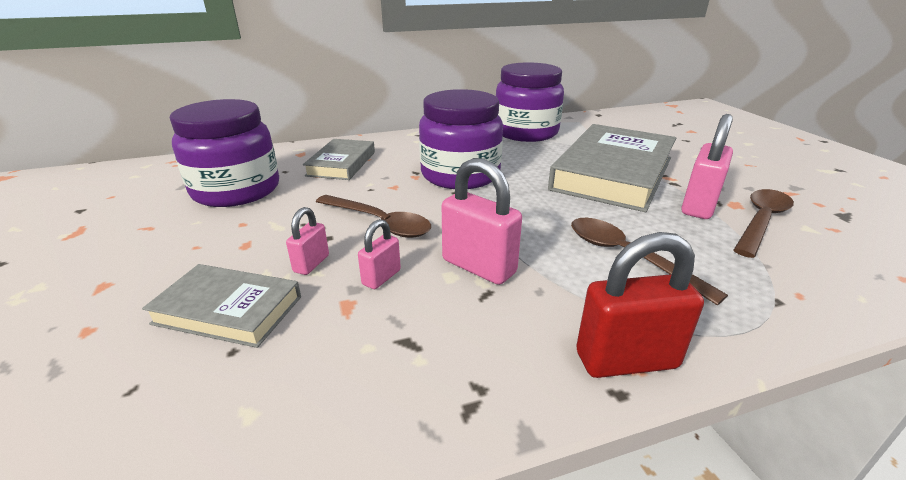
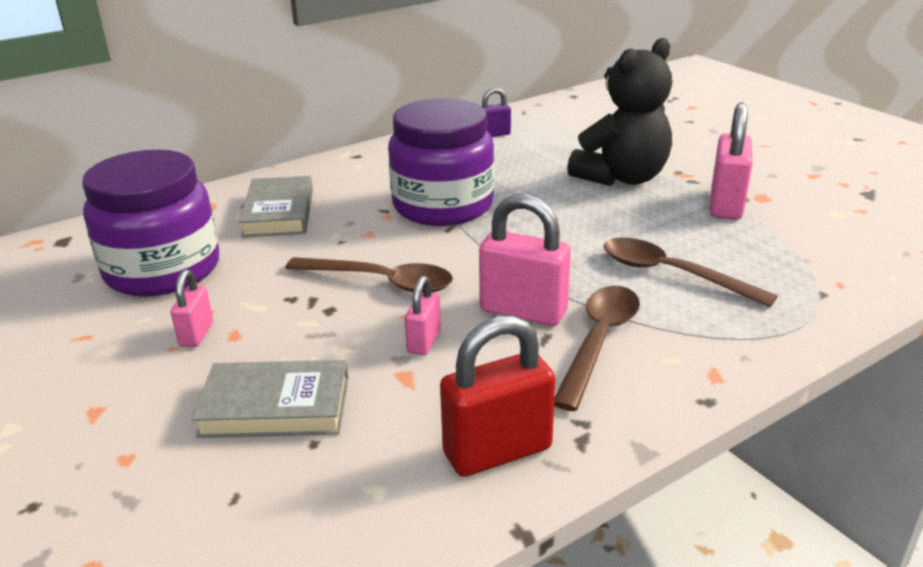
camera: 15 degrees left, 0 degrees up
(311, 264) = (333, 341): pink padlock -> pink padlock (196, 334)
(526, 132) = (494, 134): purple jar -> purple padlock
(613, 173) = (622, 178): grey book -> black teddy bear
(626, 360) = (704, 372): red padlock -> red padlock (497, 451)
(761, 221) = (791, 213): brown spoon -> brown spoon (599, 341)

